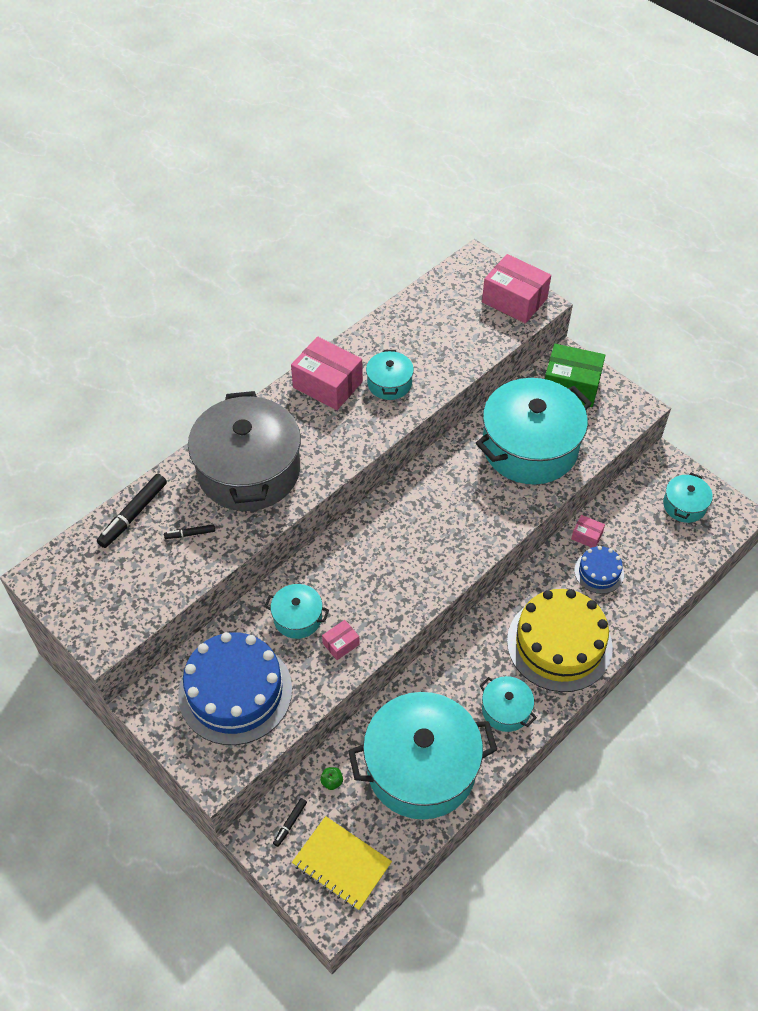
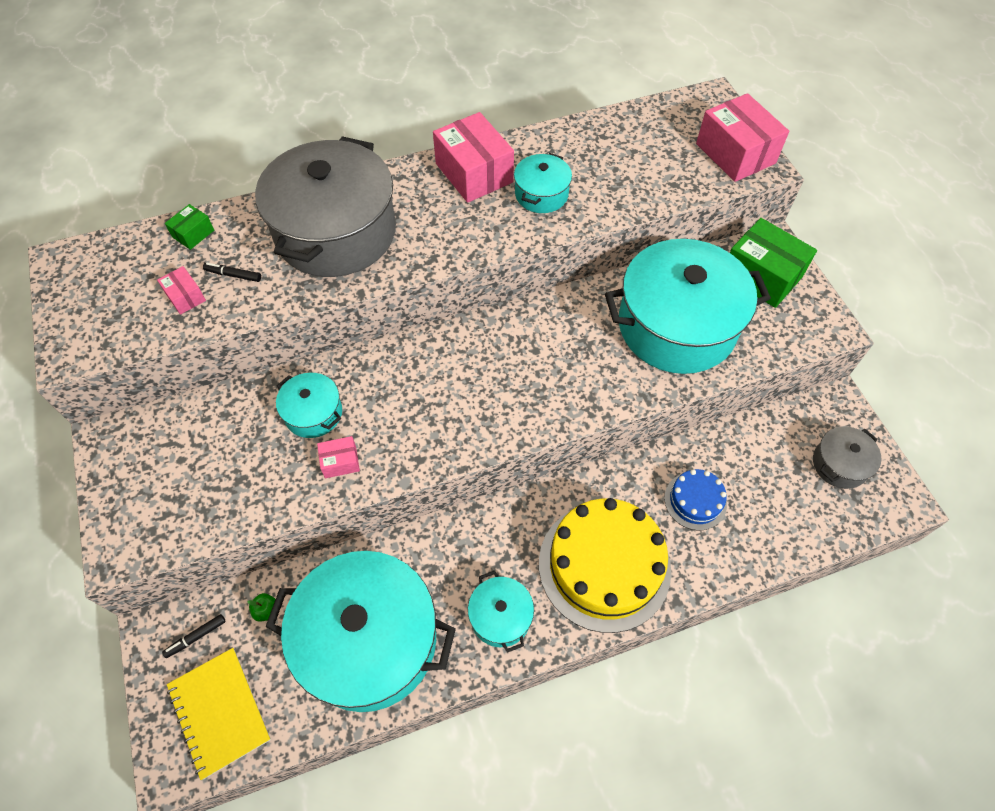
camera: 25 degrees right, 5 degrees up
(134, 514) = (193, 234): black marker -> green box
(235, 691) = (200, 466): blue cake -> none
(586, 536) = (702, 453): pink box -> pink box (185, 297)
(684, 505) = (839, 464): turquoise pot -> grey pot

